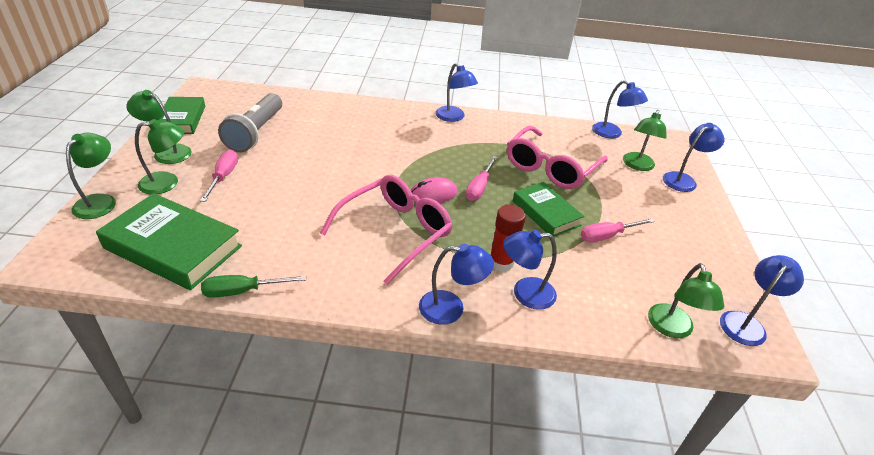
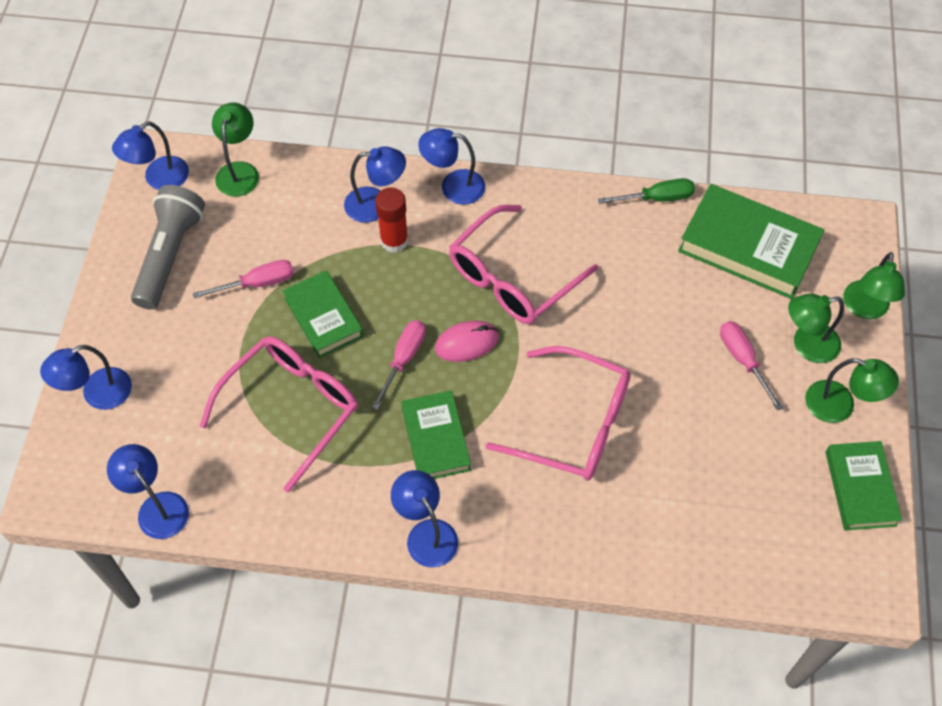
camera: 175 degrees left, 20 degrees up
(223, 177) = (743, 360): pink screwdriver -> pink screwdriver turned 150 degrees clockwise
(255, 133) = (737, 461): grey flashlight -> grey flashlight (170, 255)
(359, 152) = (574, 424): none -> pink glasses
(451, 150) = (436, 439): none -> green book
(637, 165) = (154, 422): green lamp -> none

